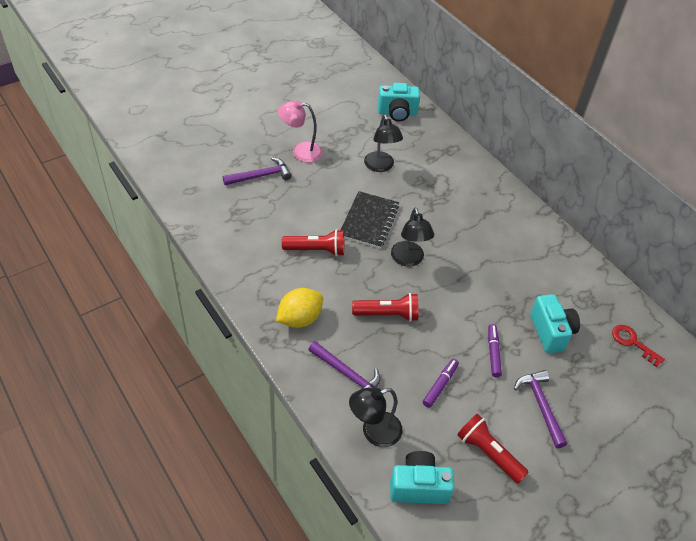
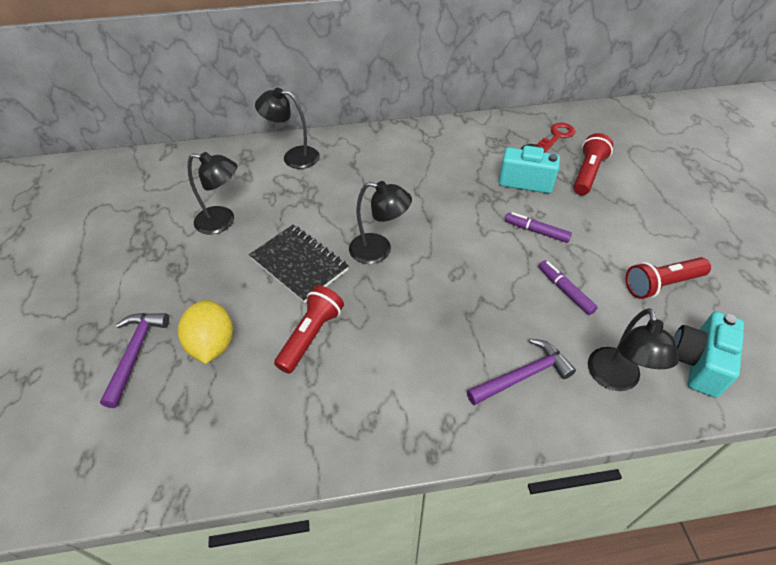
camera: 60 degrees left, 0 degrees up
(299, 318) = (414, 397): yellow lemon -> yellow lemon (212, 344)
(300, 152) = (131, 290): pink lamp -> none
(388, 314) = (449, 300): red flashlight -> red flashlight (588, 173)
(397, 113) = (153, 176): turquoise camera -> none
(469, 176) = (293, 157): none -> black lamp
(540, 405) = (611, 222): purple hammer -> none
(632, 343) = (557, 136): red key -> red key turned 150 degrees clockwise

